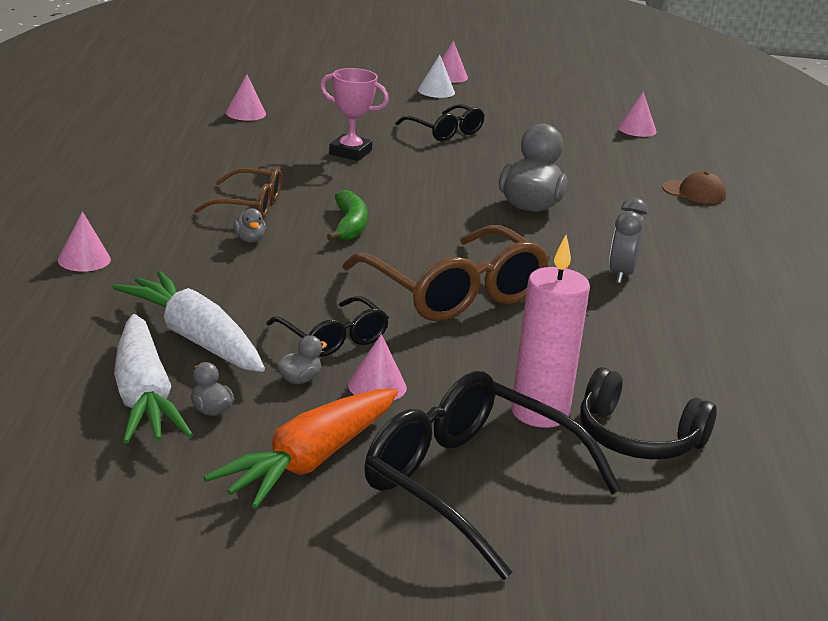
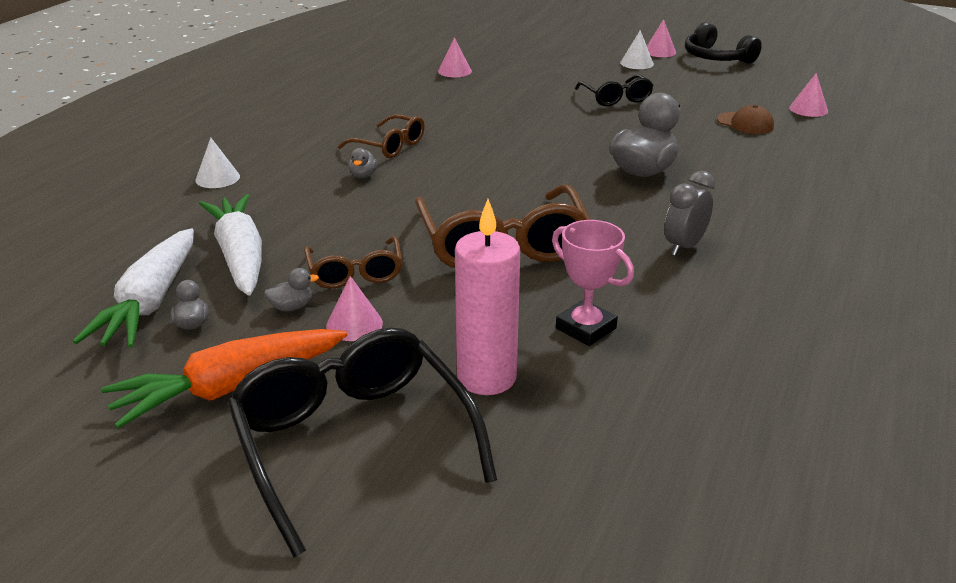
camera: 25 degrees right, 5 degrees up
(84, 259) = (217, 178): pink cone -> white cone
(333, 338) = (355, 273): black glasses -> brown glasses
(349, 225) = (459, 172): green banana -> none
(350, 152) = (515, 109): pink trophy -> pink trophy (586, 328)
(638, 438) = (567, 423): black headphones -> black headphones (716, 58)
(694, 192) = (825, 174): brown cap -> brown cap (745, 123)

